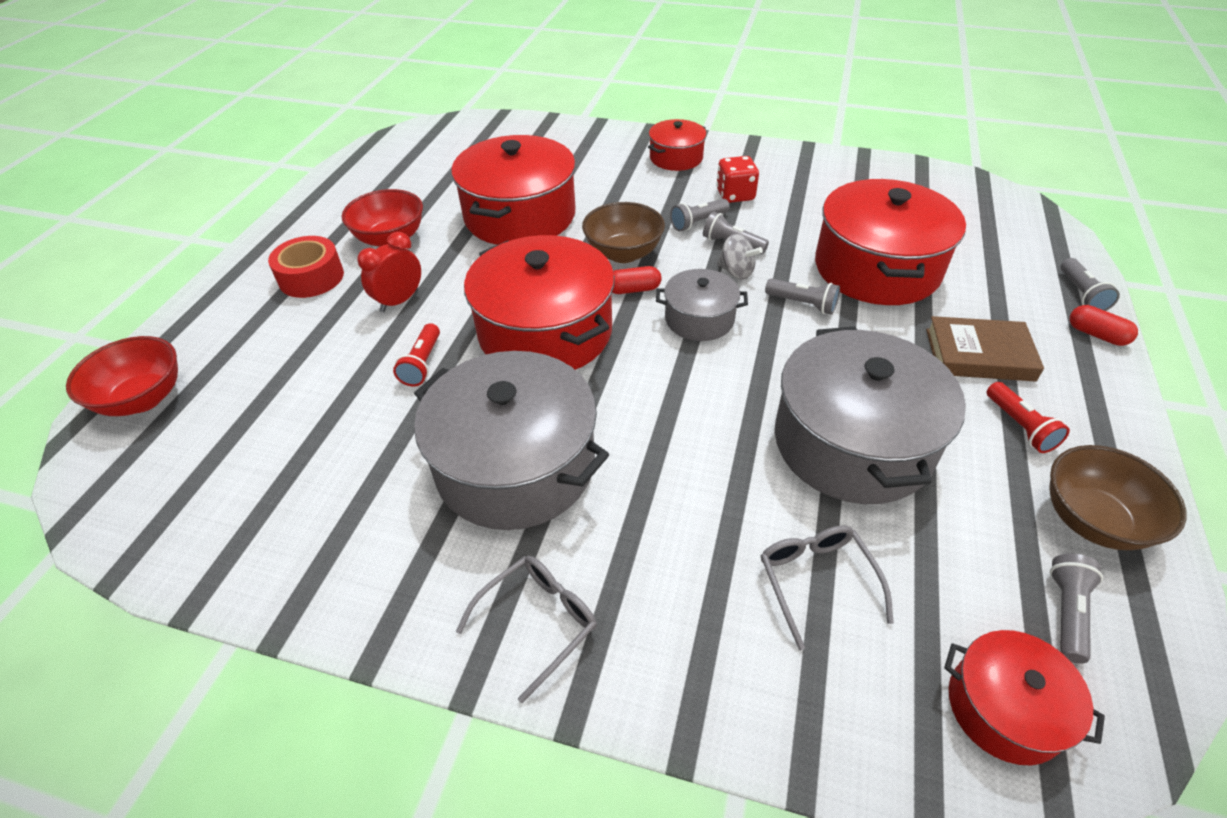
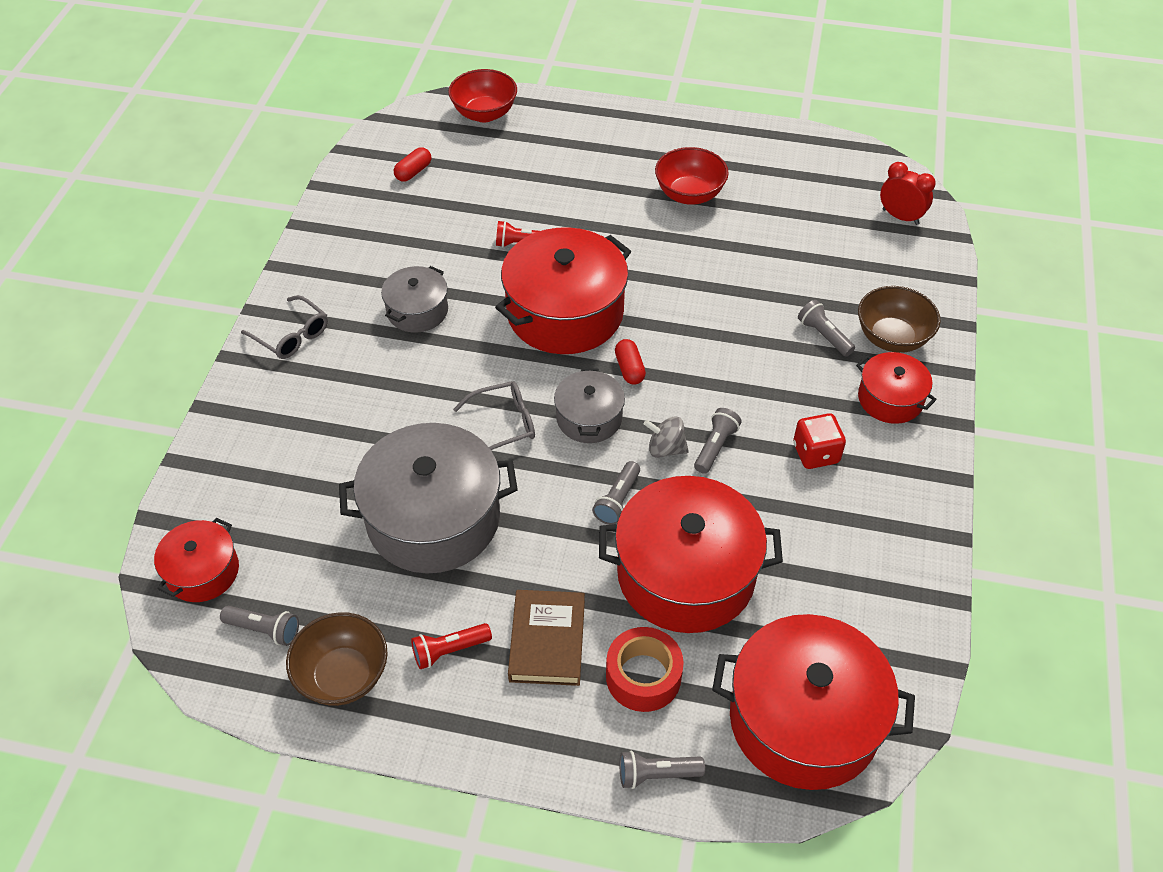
camera: 85 degrees right, 5 degrees up
(311, 277) = (627, 159): red tape -> red tape (643, 676)
(399, 301) = (600, 217): red clock -> red clock (900, 217)
(516, 465) = (417, 311): grey pot -> grey pot, size x0.53
(520, 216) = (742, 276): red pot -> red pot (804, 719)
(623, 253) = (687, 359): brown bowl -> brown bowl (892, 338)
(698, 222) = (752, 418): grey flashlight -> grey flashlight (823, 335)
(736, 272) = (665, 449): grey spinning top -> grey spinning top turned 75 degrees clockwise
(817, 582) = (305, 480): grey glasses -> grey glasses (503, 424)
(1096, 335) = (584, 765): red capsule -> red capsule (413, 172)

